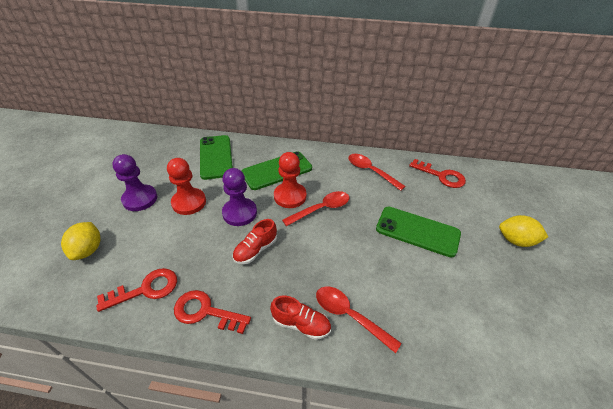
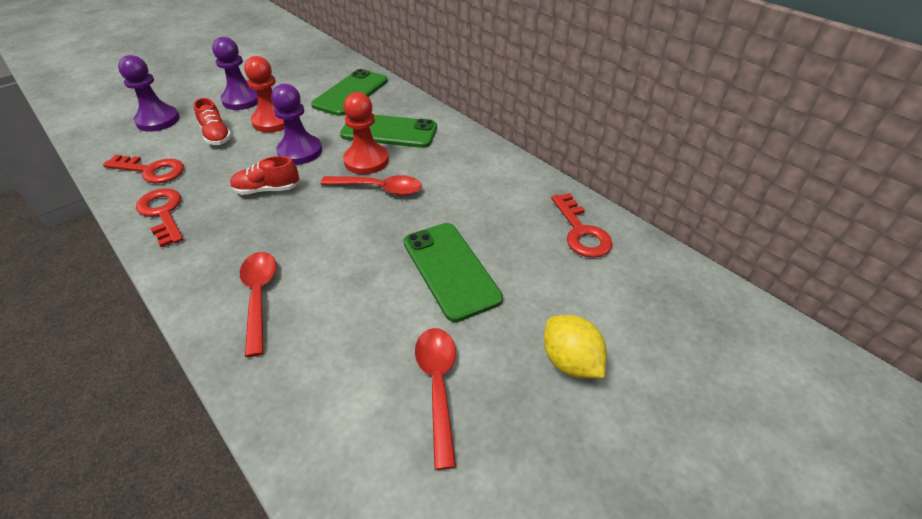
camera: 40 degrees right, 0 degrees up
(88, 250) = (158, 120): yellow lemon -> purple pawn
(301, 324) = (212, 273): red shoe -> red shoe (216, 136)
(370, 171) = (492, 181): red spoon -> red spoon (437, 385)

